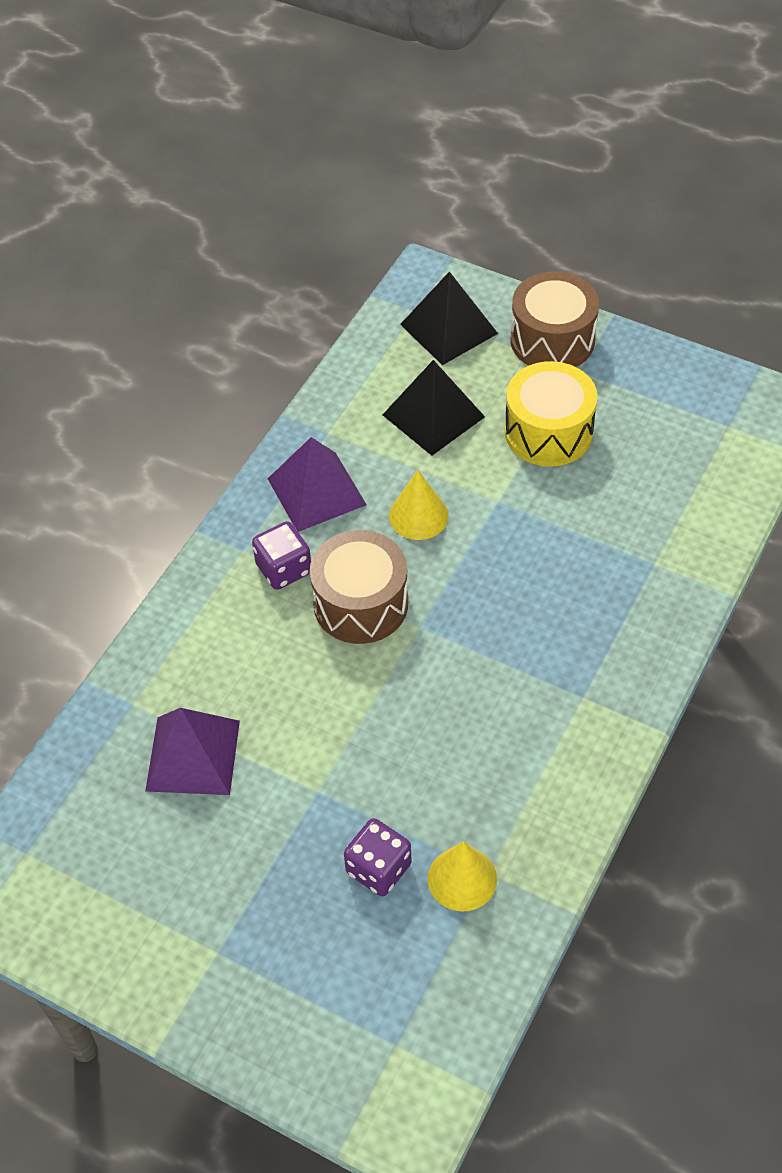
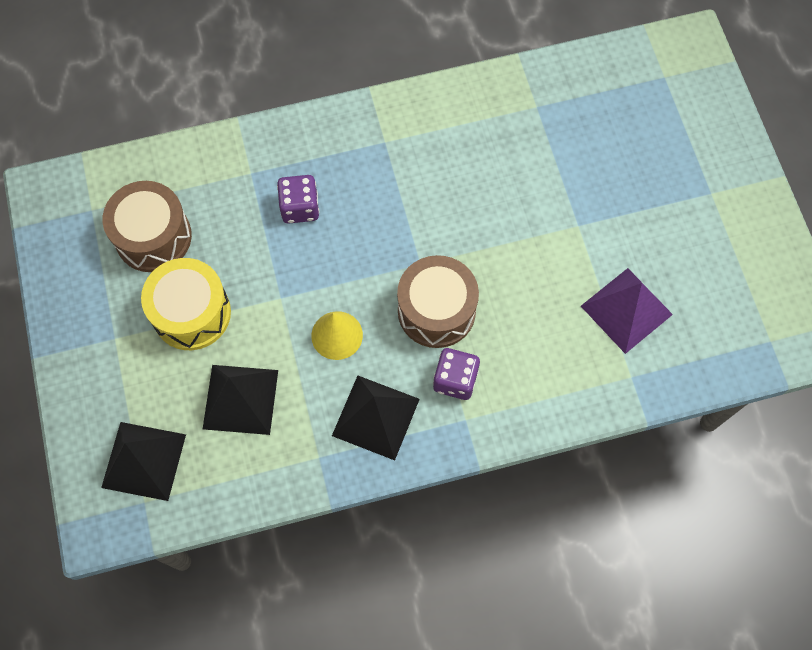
camera: 135 degrees left, 15 degrees up
(316, 491) = (375, 417): purple pyramid -> black pyramid
(378, 869) = (589, 157): purple dice -> purple dice (300, 207)
(462, 878) = (553, 115): yellow cone -> none
(552, 340) = (97, 378): brown drum -> brown drum (153, 237)

